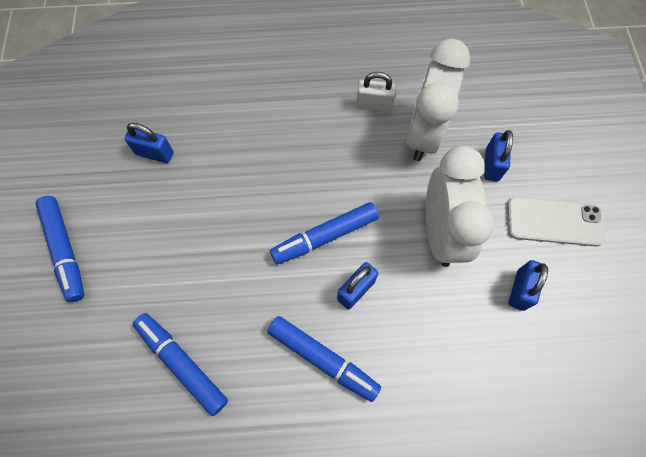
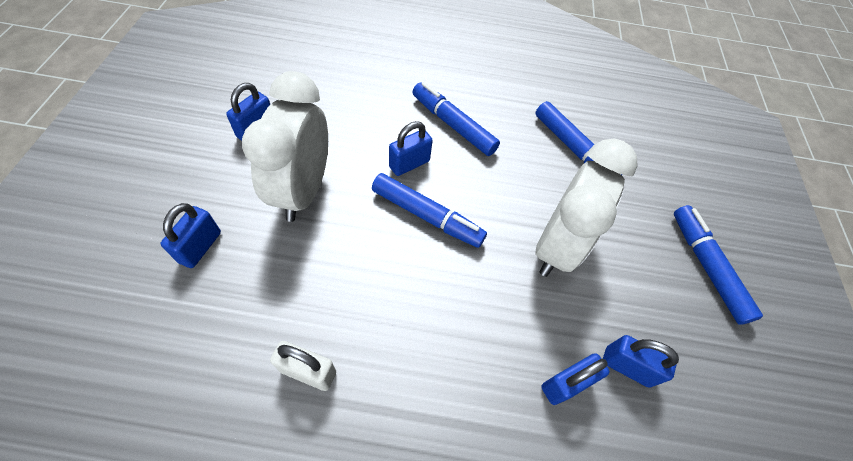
camera: 175 degrees left, 10 degrees down
(201, 134) = (565, 384): none -> blue padlock
(325, 236) = (427, 216): blue marker -> blue marker turned 45 degrees clockwise
(423, 134) = (261, 308): white clock -> white clock (556, 246)
(554, 222) = (177, 173): white phone -> none

